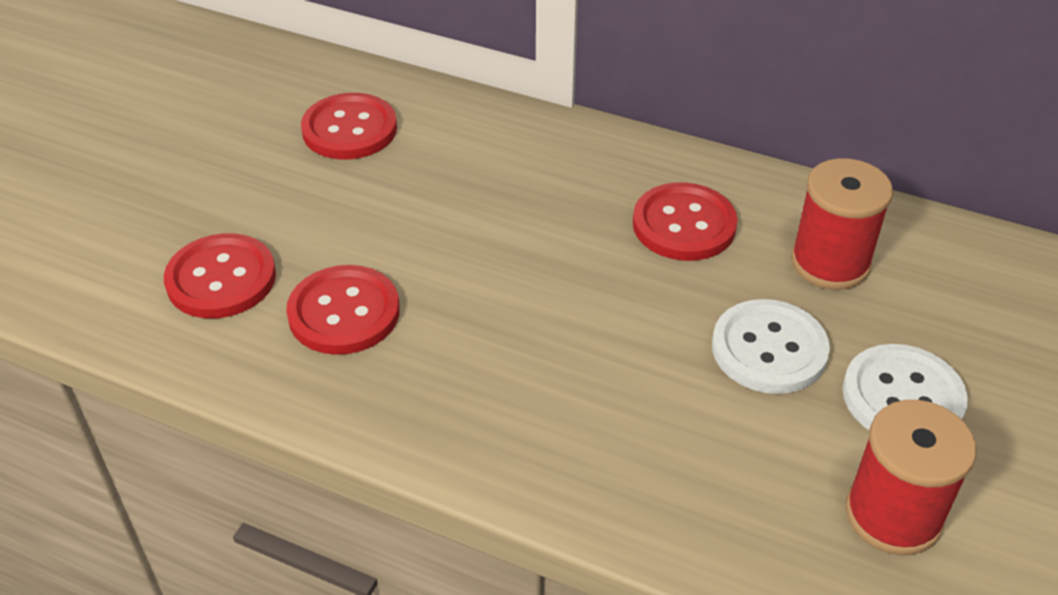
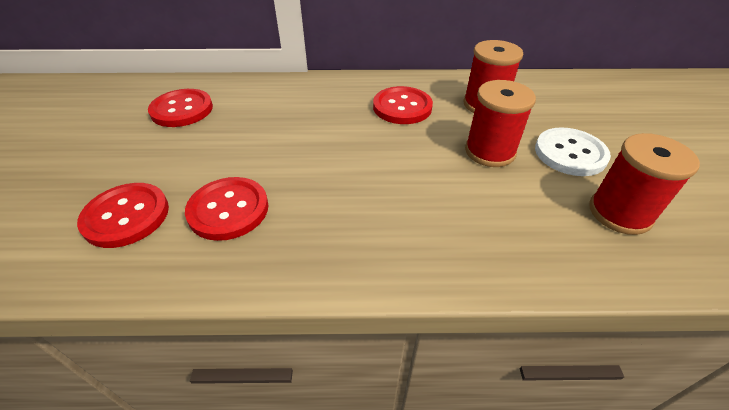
camera: 25 degrees left, 0 degrees up
(769, 349) = (490, 151): white button -> red spool

